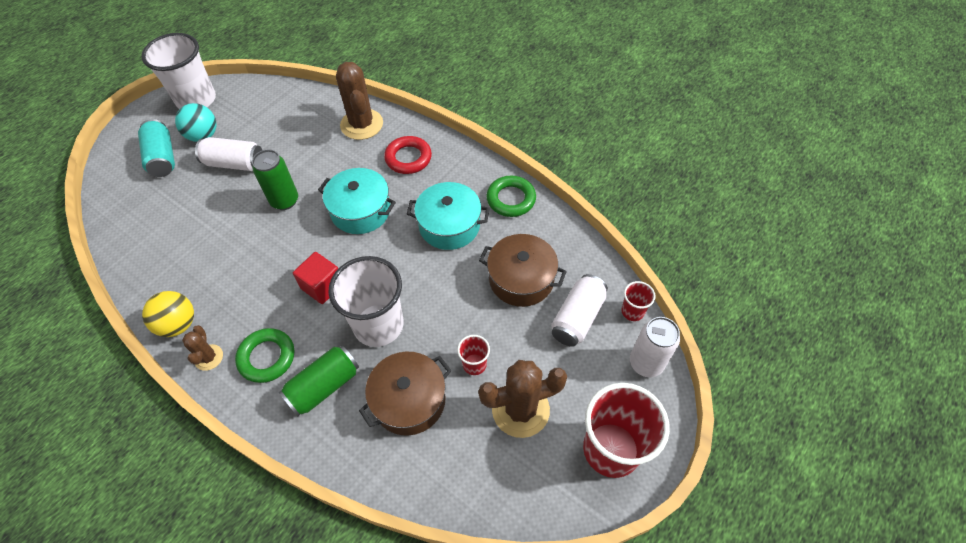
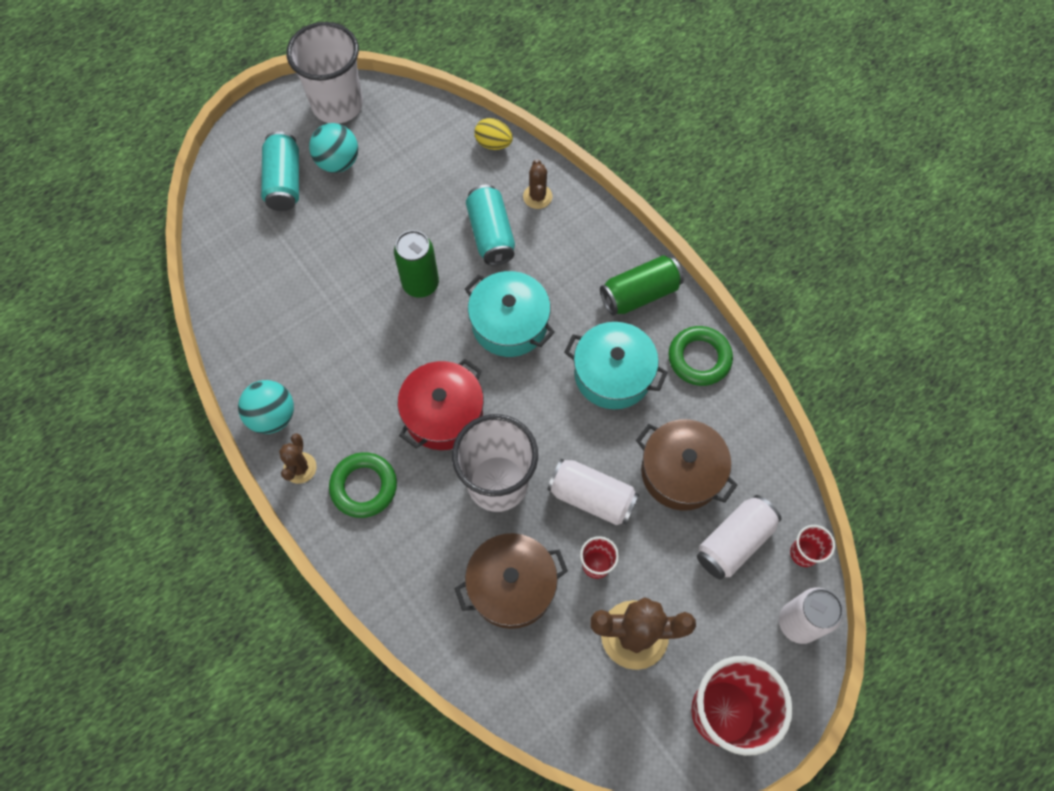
camera: 15 degrees right, 10 degrees up
(178, 324) = (272, 416): yellow ball -> turquoise ball
(235, 163) = (370, 214): white can -> white can (592, 497)
(321, 99) = (493, 143): none -> yellow egg
(322, 286) = (443, 414): red cube -> red pot
(324, 386) = (420, 541): green can -> green can (639, 294)
(332, 156) = (491, 234): none -> turquoise can
(361, 124) = (537, 196): brown cactus -> brown cactus, size x0.52
(408, 158) = (585, 263): red ring -> none

